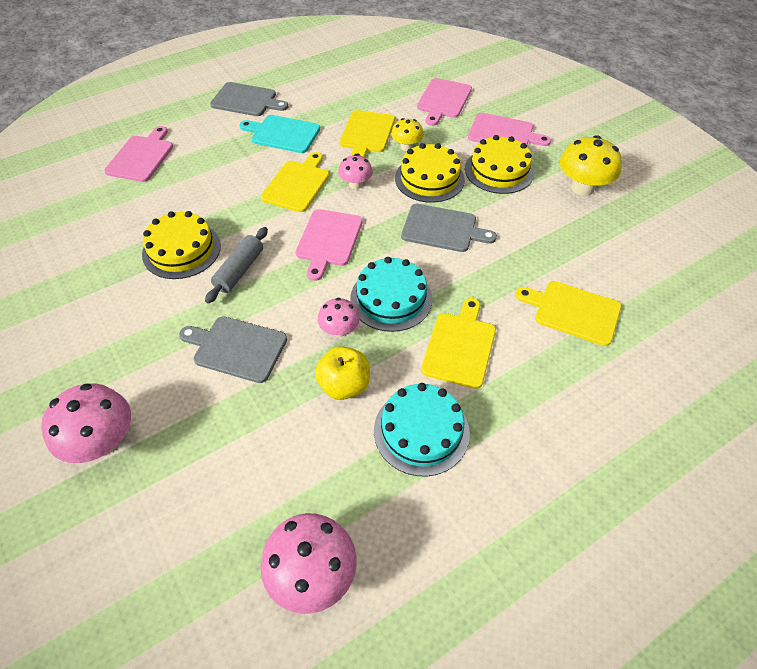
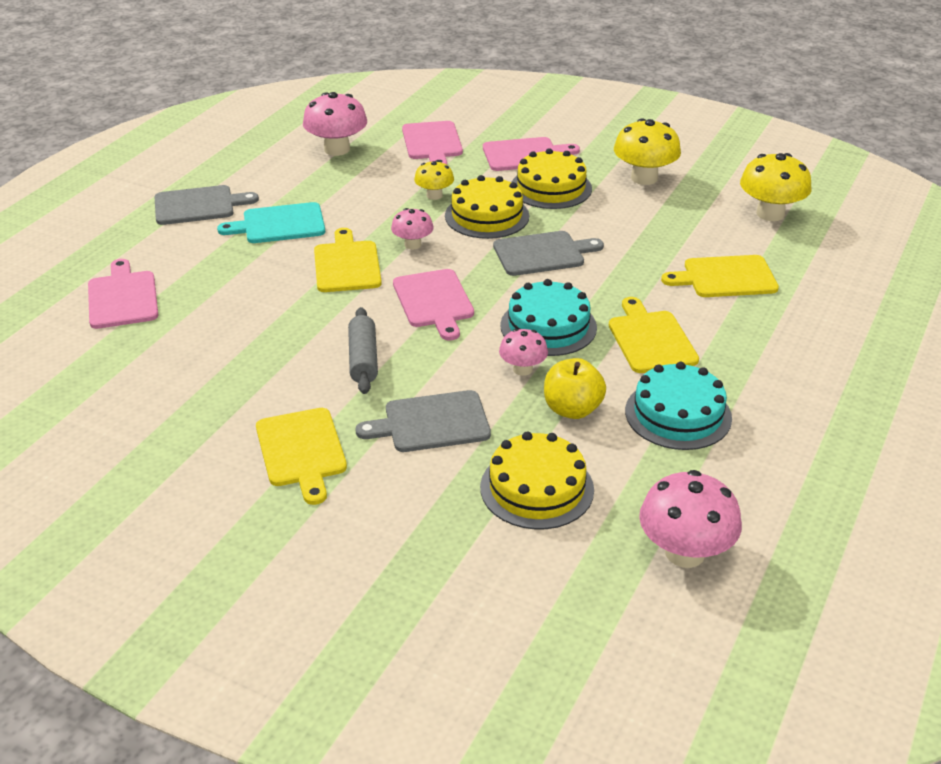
camera: 30 degrees left, 15 degrees down
(102, 442) = (369, 551): pink mushroom -> pink mushroom (337, 149)
(181, 250) = (275, 365): yellow cake -> yellow cake (537, 488)
(366, 134) = (378, 196): yellow cutting board -> yellow cutting board (301, 451)
(666, 263) = (770, 214): none -> yellow mushroom

